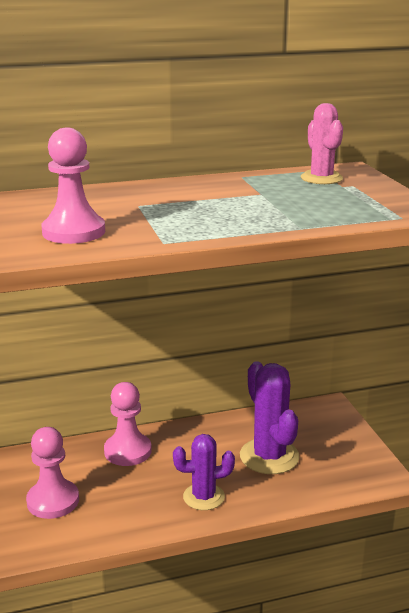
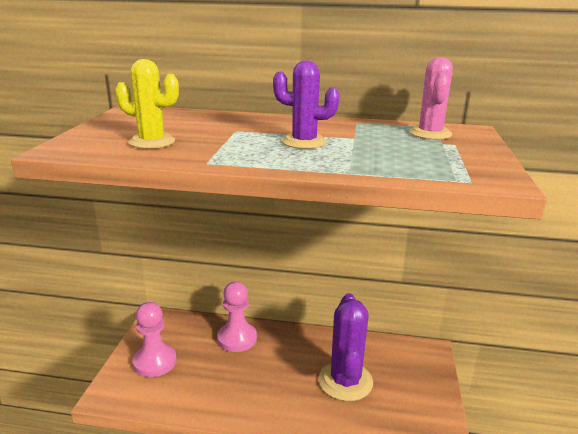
camera: 25 degrees right, 0 degrees up
(73, 232) = (152, 142): pink pawn -> yellow cactus
(204, 497) = (266, 400): purple cactus -> purple cactus (304, 142)

